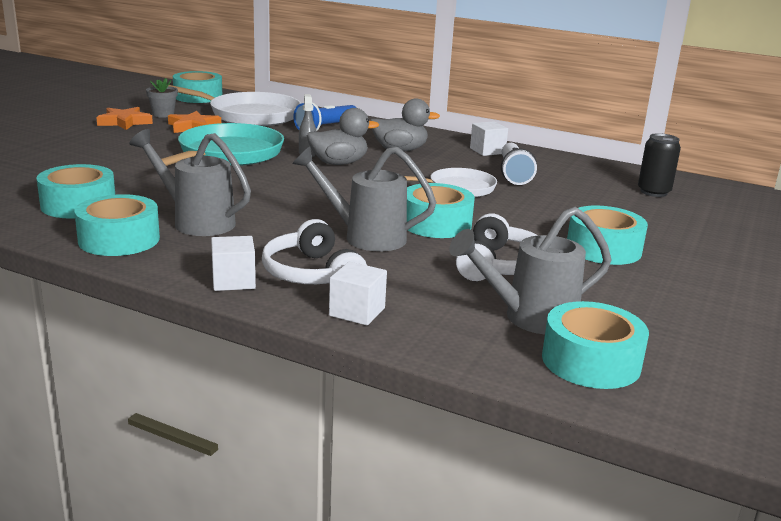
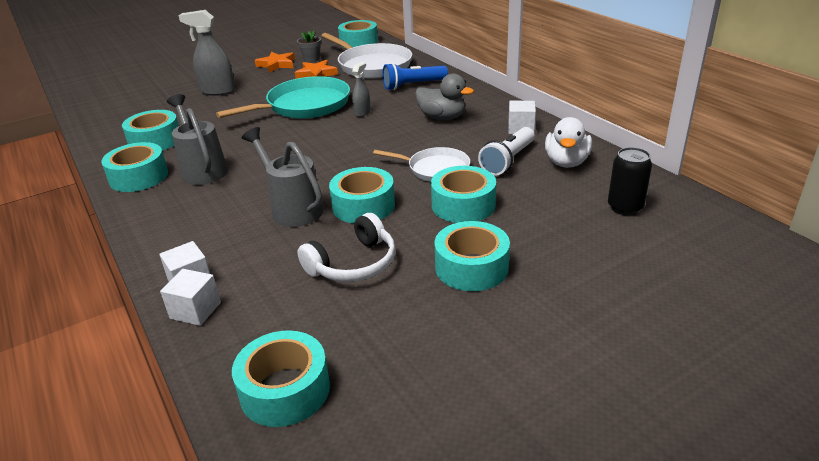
camera: 35 degrees right, 10 degrees up
(84, 152) = (217, 91): none -> grey spray bottle
(233, 281) = (154, 231): white cube -> white cube (195, 310)
(312, 274) = (209, 237): white headphones -> none
(339, 163) = (373, 126): grey duck -> none
(526, 209) = (463, 205): none -> turquoise tape
(530, 318) = (301, 328): grey watering can -> none
(563, 169) = (566, 162): none -> white duck

